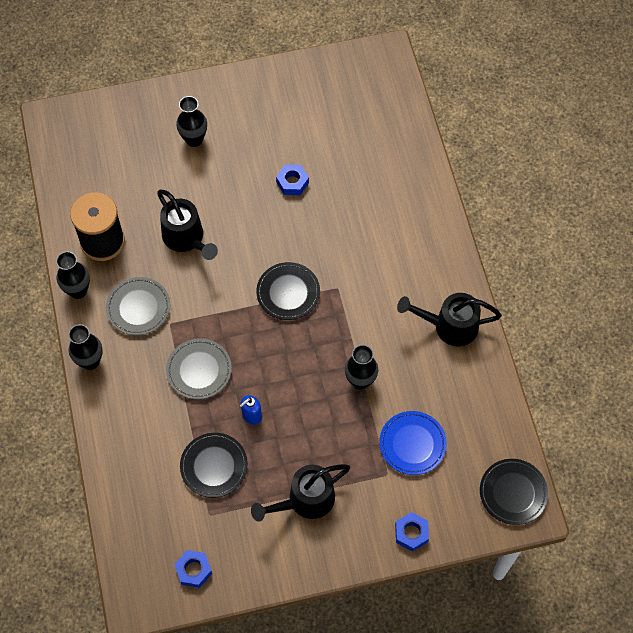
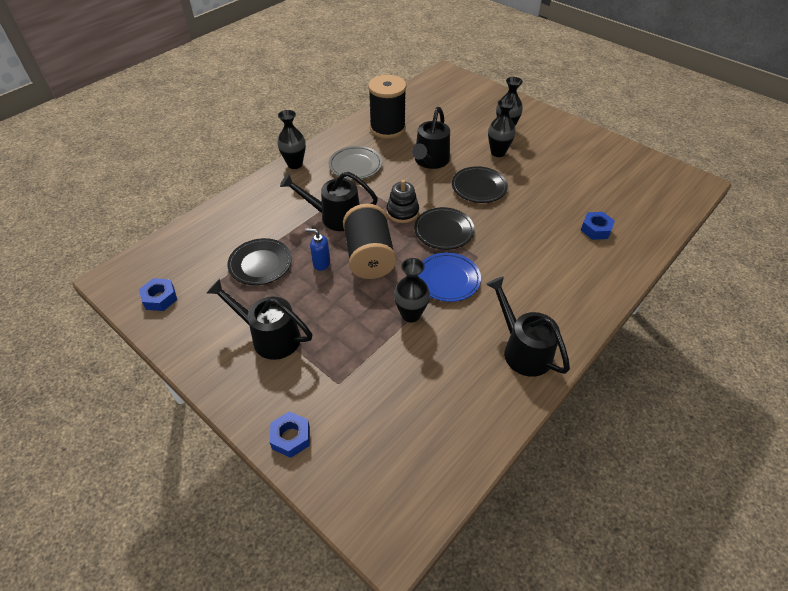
camera: 55 degrees right, 15 degrees down
(78, 291) = (342, 135): black vase -> black vase (498, 152)
(199, 370) = (334, 217): grey plate -> black watering can
(238, 310) = (402, 212): none -> black stacking toy
(273, 372) = (369, 256): none -> black spool
(292, 182) = (533, 188): blue nut -> blue nut (596, 229)
(412, 444) = (383, 386): blue plate -> blue plate (448, 279)
(513, 493) = (400, 509): black plate -> black plate (479, 187)

